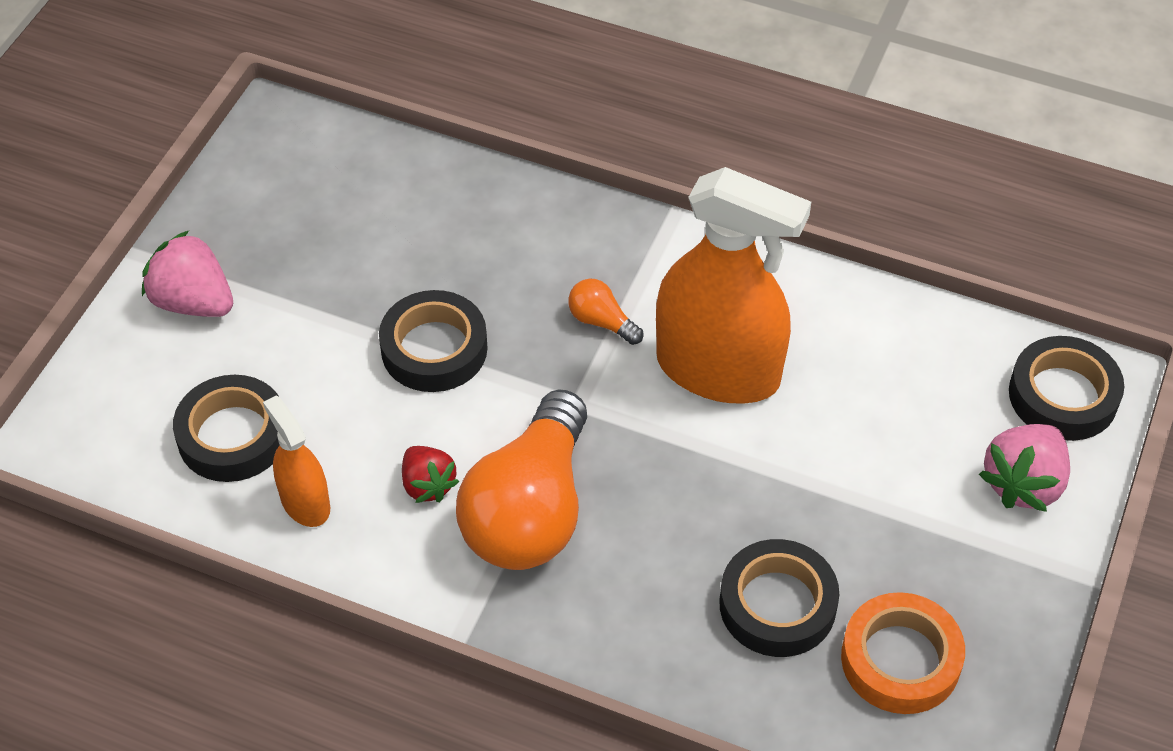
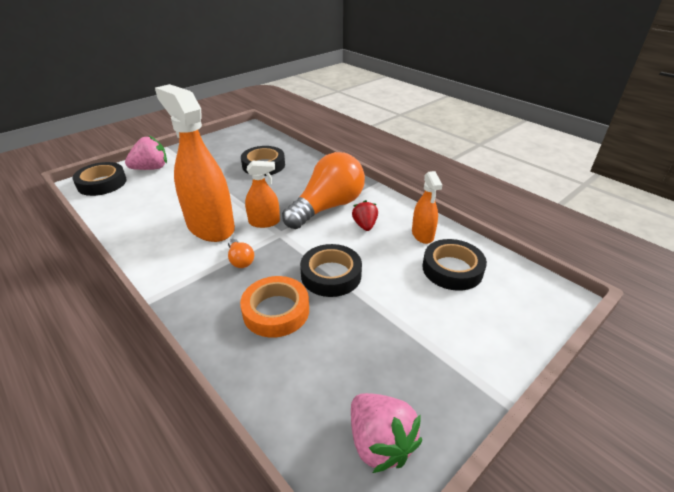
camera: 155 degrees left, 15 degrees down
(193, 302) = (465, 348): pink strawberry -> pink strawberry (379, 442)
(628, 419) = (264, 222): none -> orange spray bottle
(900, 660) = (241, 148): orange tape -> orange tape (276, 311)

